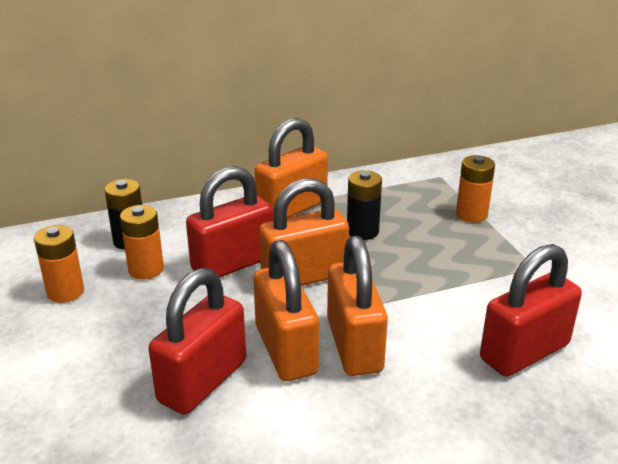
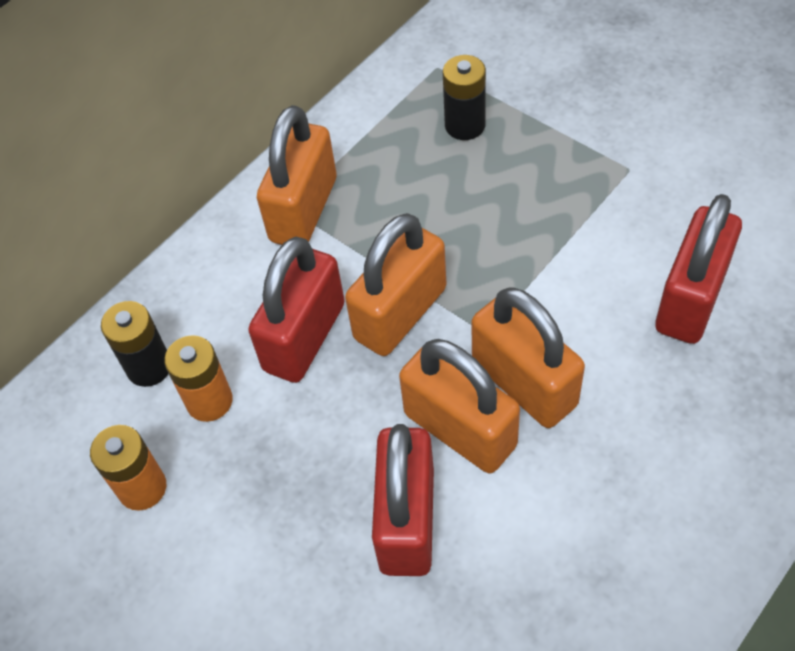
camera: 25 degrees left, 25 degrees up
(362, 231) = (413, 207): black battery -> black battery (465, 125)
(471, 214) = (514, 117): orange battery -> none

